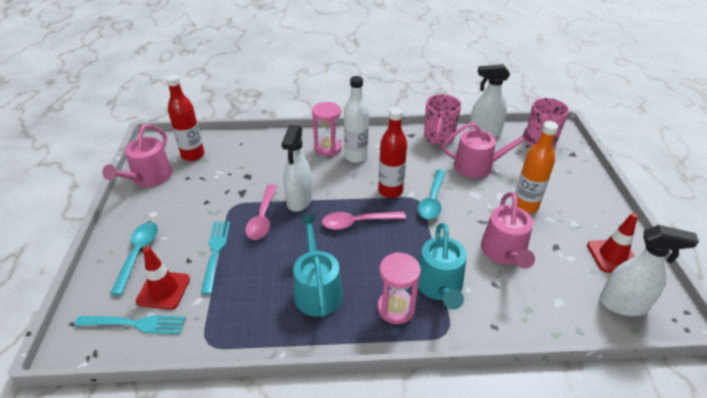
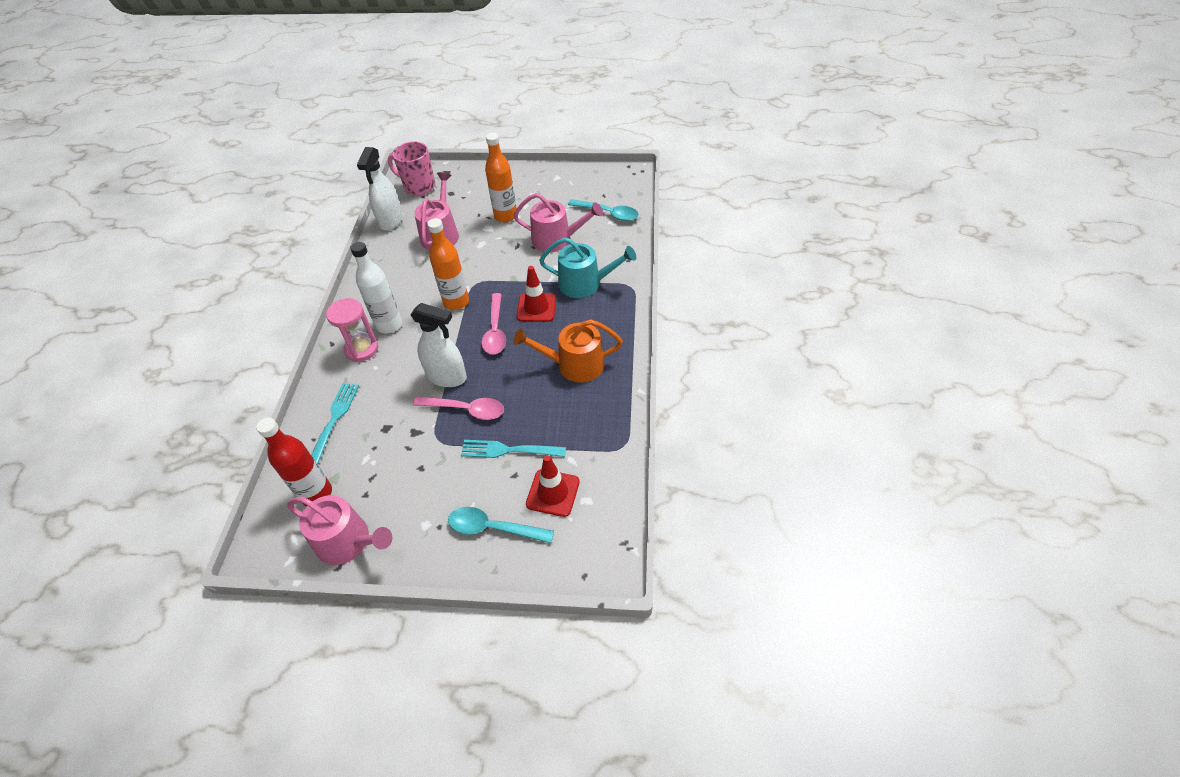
camera: 80 degrees left, 10 degrees up
(134, 324) = (593, 513): turquoise fork -> turquoise fork (334, 420)
(317, 289) = (574, 365): turquoise watering can -> orange watering can
(390, 191) = (456, 302): red bottle -> orange bottle
(396, 308) = (603, 313): pink hourglass -> none
(432, 200) = (480, 273): turquoise spoon -> turquoise spoon (608, 213)
(438, 138) = (383, 255): pink mug -> none
(612, 256) = (573, 183): red traffic cone -> red traffic cone (536, 308)
(623, 304) = (618, 191): white spray bottle -> none

